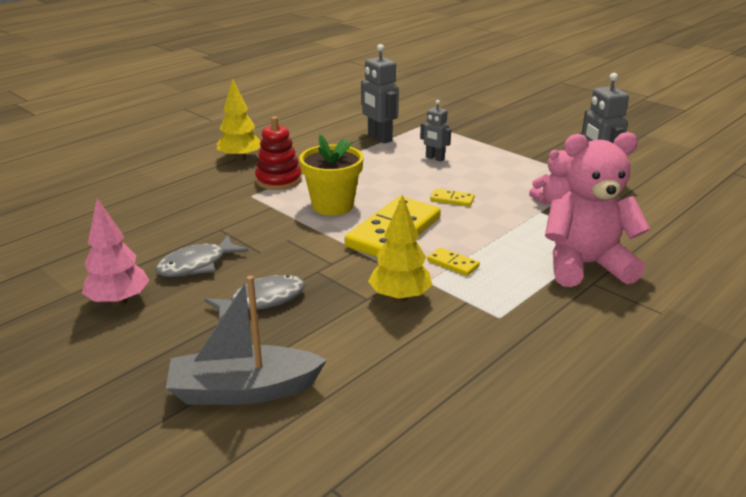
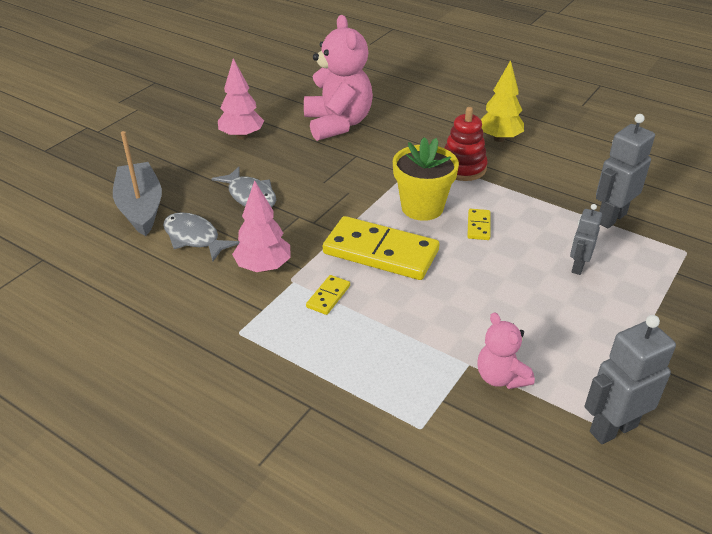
camera: 80 degrees right, 10 degrees up
(197, 265) = (296, 156): grey fish -> grey fish (194, 238)
(400, 297) = (263, 267): yellow tree -> pink tree
(452, 199) = (470, 288): yellow domino -> yellow domino (478, 226)
(585, 265) = (347, 402): pink teddy bear -> pink teddy bear (338, 124)

